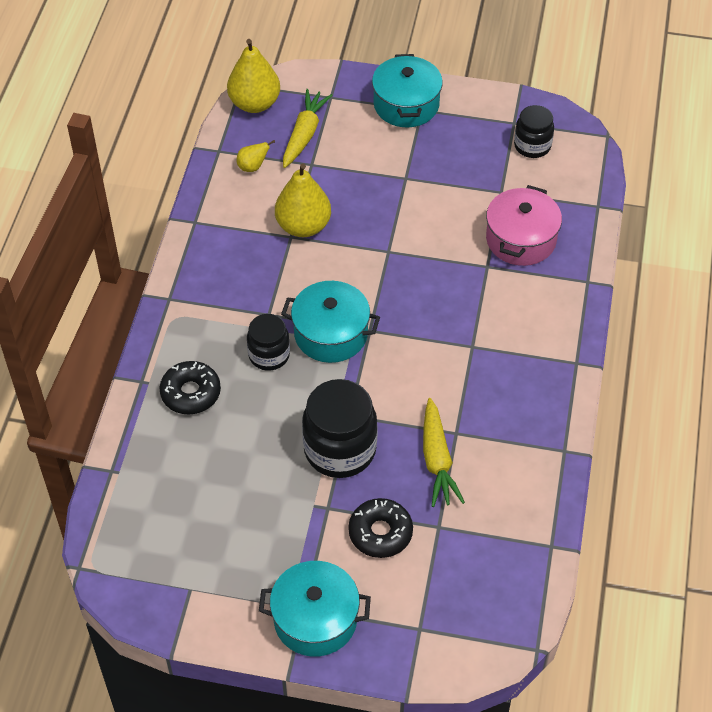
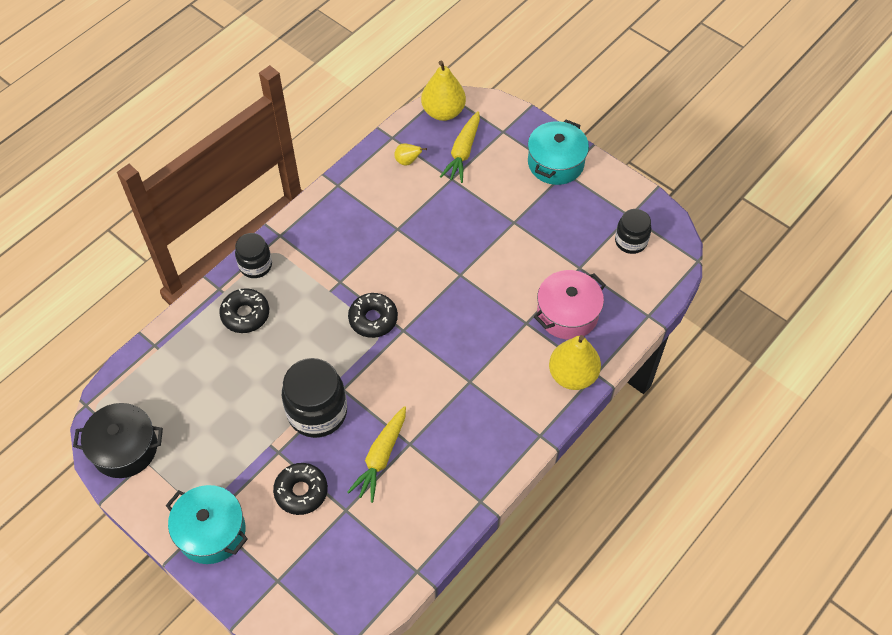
camera: 30 degrees right, 5 degrees up
(157, 588) = (125, 448): none -> black pot
(269, 355) = (318, 313): black jar -> black jar (255, 265)
(303, 226) = (411, 225): yellow pear -> yellow pear (572, 375)
(304, 134) = (463, 152): yellow carrot -> yellow carrot turned 150 degrees clockwise
(331, 334) = (373, 319): turquoise pot -> black donut

